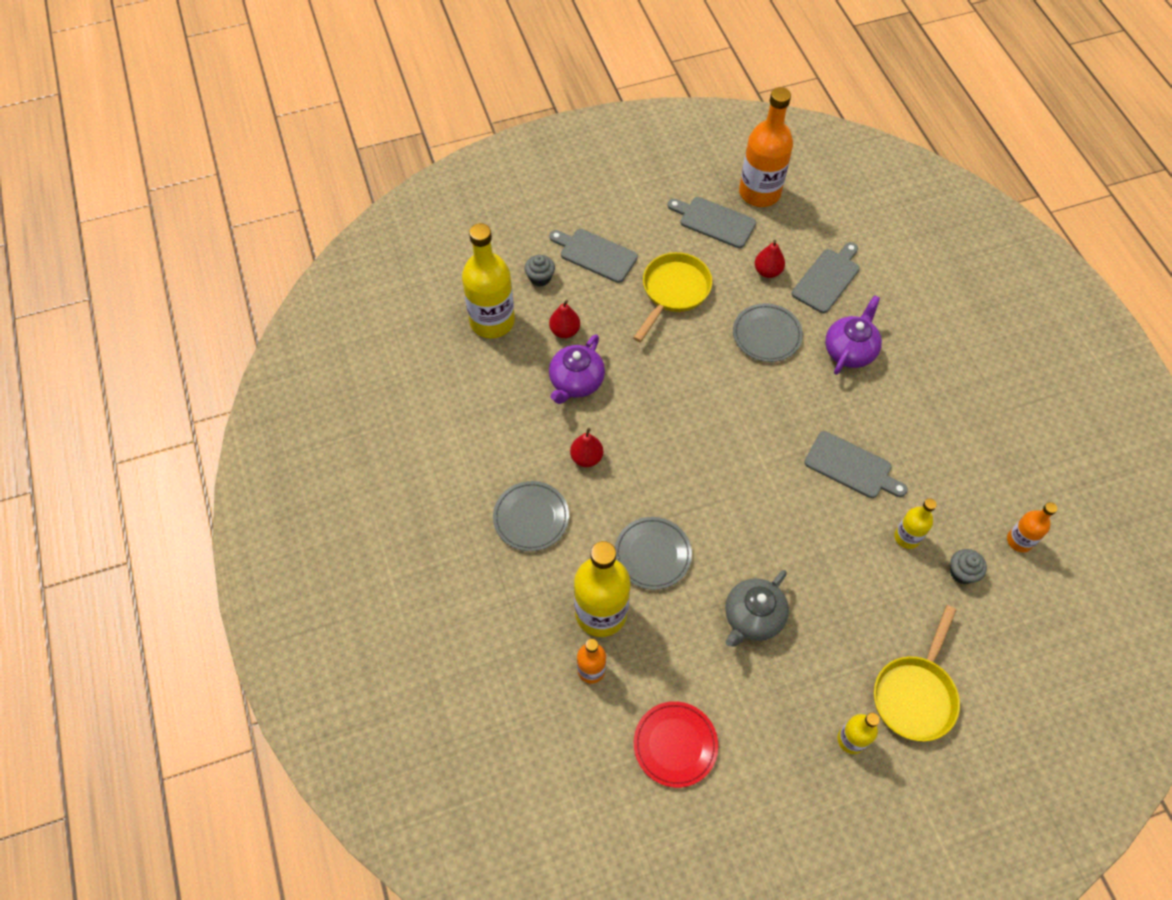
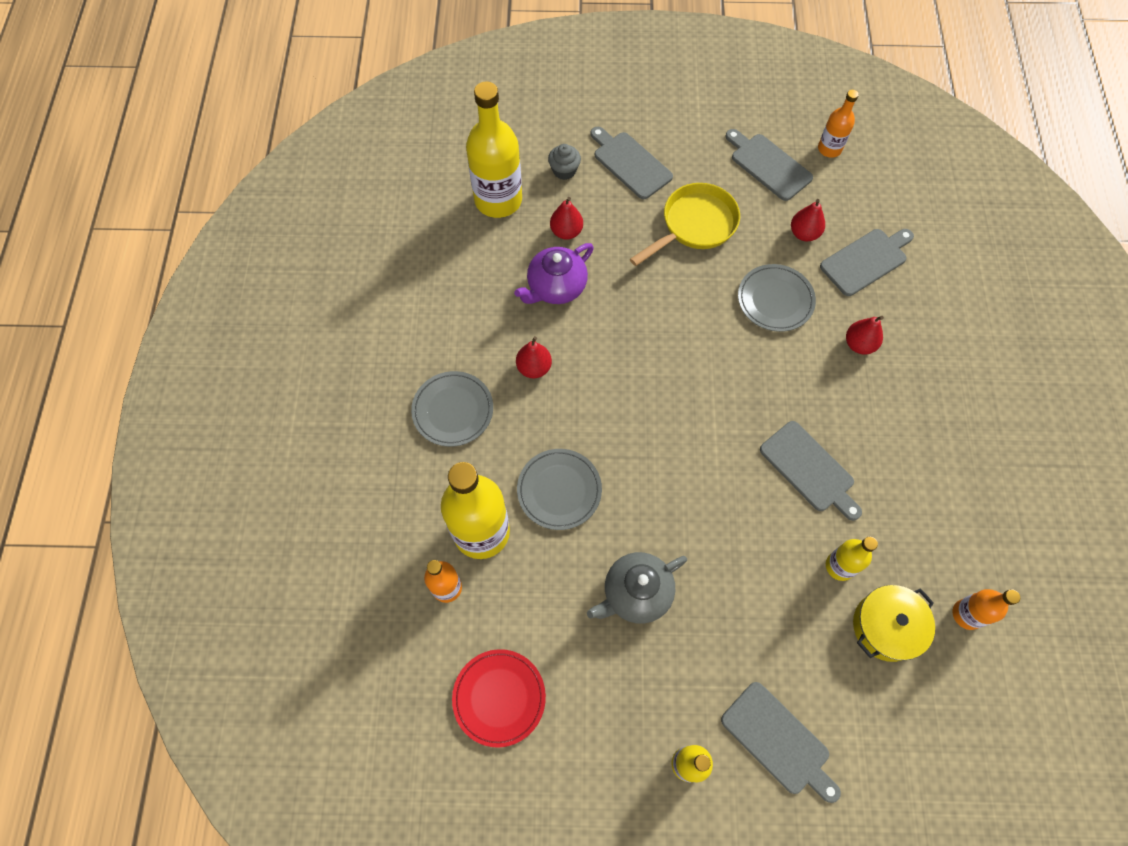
camera: 20 degrees right, 5 degrees up
(759, 192) = (829, 149): orange bottle -> orange bottle, size x0.52
(849, 350) = (859, 344): purple teapot -> red pear
(915, 694) = (778, 741): yellow pan -> grey cutting board
(962, 572) = (886, 626): grey cupcake -> yellow pot

